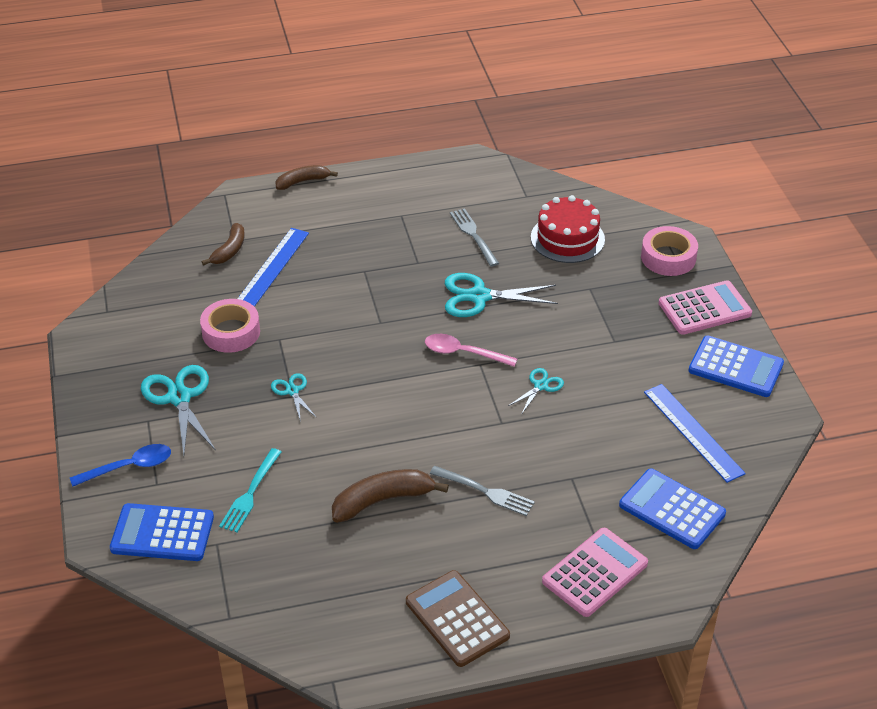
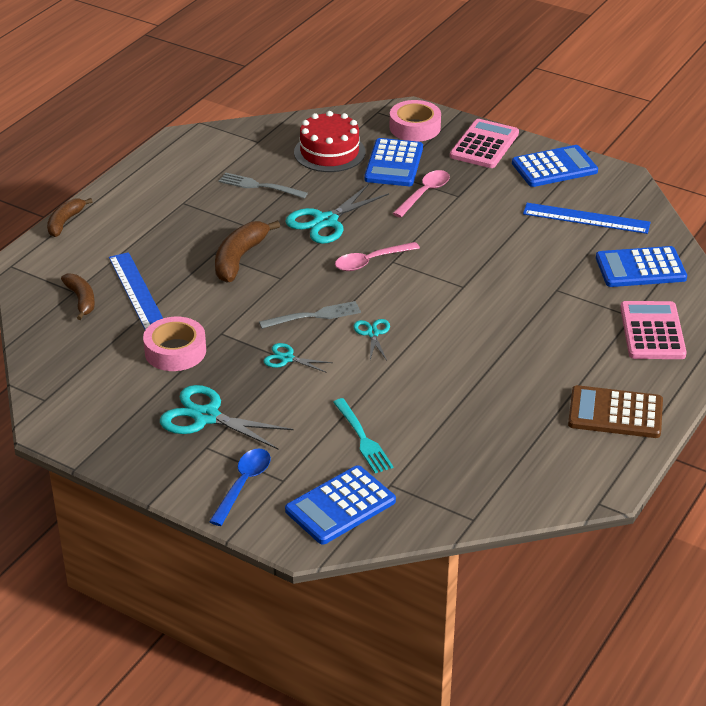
camera: 45 degrees left, 5 degrees down
(382, 500) = (460, 381): brown banana -> brown banana (239, 258)
(485, 491) = (517, 332): grey fork -> grey fork (314, 316)
(540, 386) = (453, 250): turquoise scissors -> turquoise scissors (373, 333)
(589, 321) = (424, 194): none -> pink spoon
(604, 279) = (394, 163): none -> blue calculator

